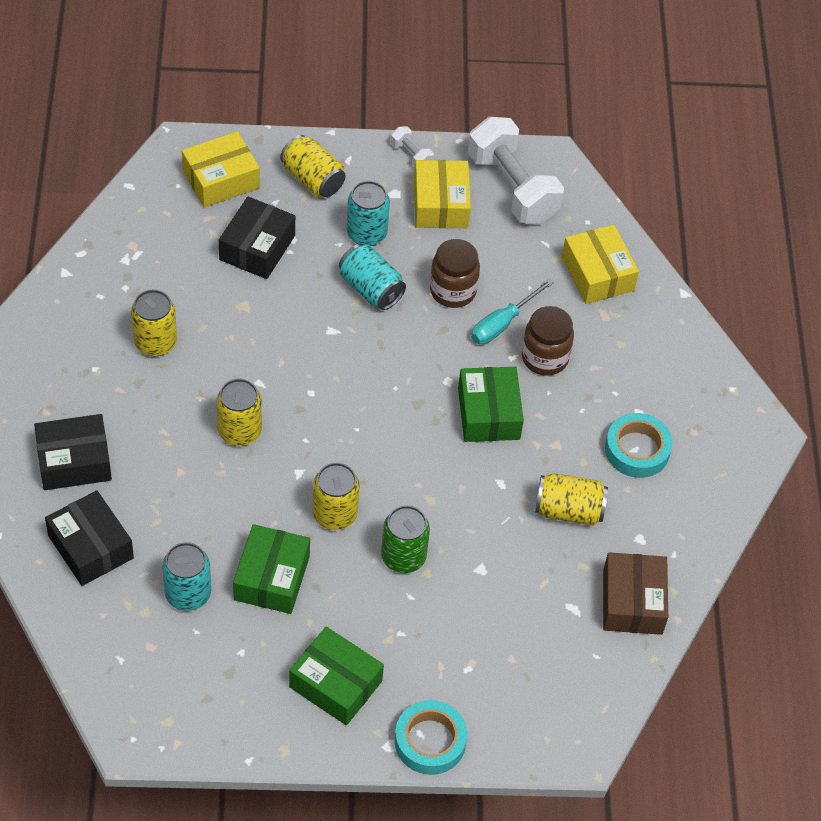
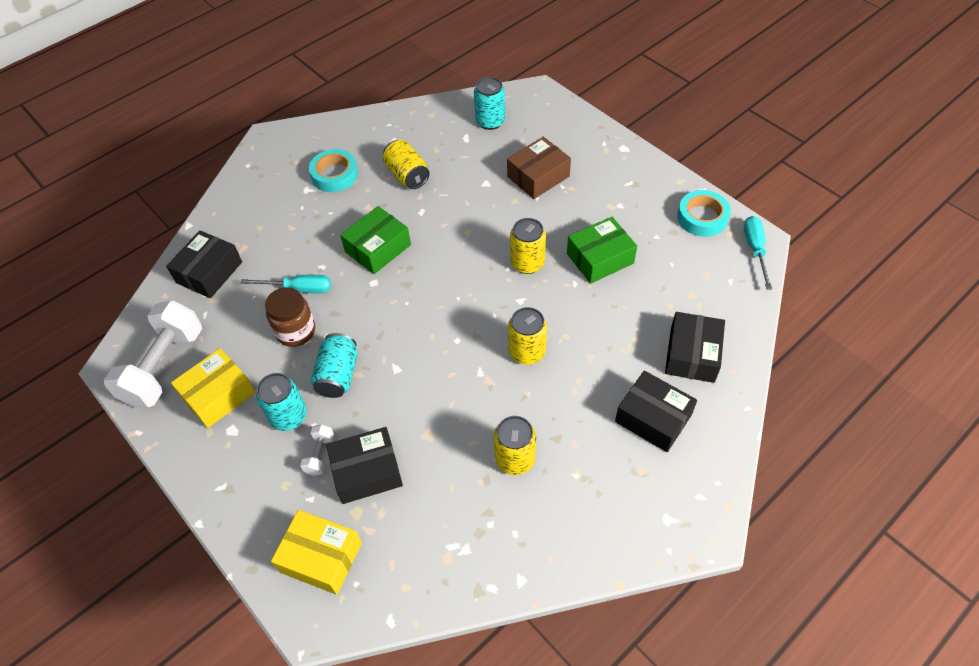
camera: 125 degrees left, 0 degrees up
(126, 721) = (755, 250): none -> turquoise screwdriver
(188, 594) = (657, 285): turquoise can -> turquoise can (490, 121)
(313, 179) = (263, 493): yellow can -> none
(335, 684) = (622, 189): green box -> none
(403, 557) = (517, 216): green can -> none
(411, 155) = (181, 450): white dumbbell -> white dumbbell (320, 454)
(430, 741) = (603, 137): turquoise tape -> turquoise tape (702, 217)
(544, 358) = (307, 252): brown jar -> none
(597, 274) = (209, 272): yellow box -> black box
(632, 602) = (436, 121): brown box -> brown box (538, 176)

